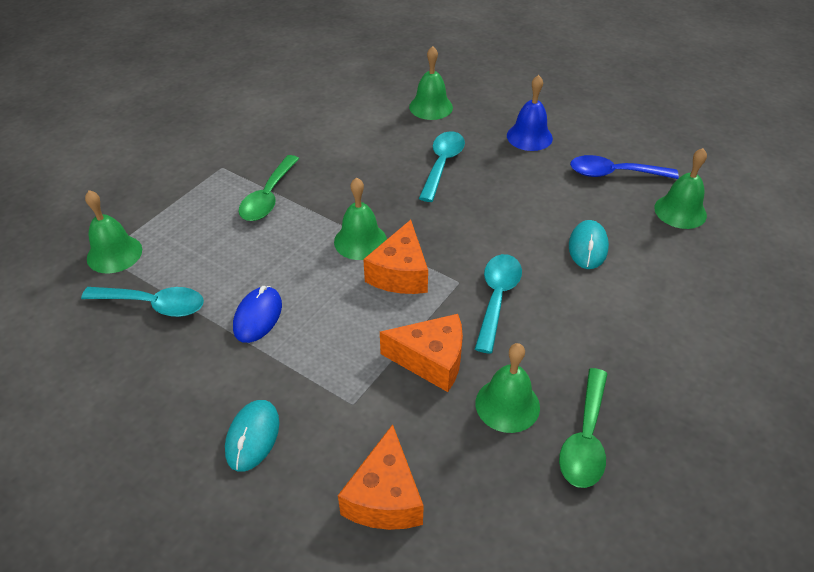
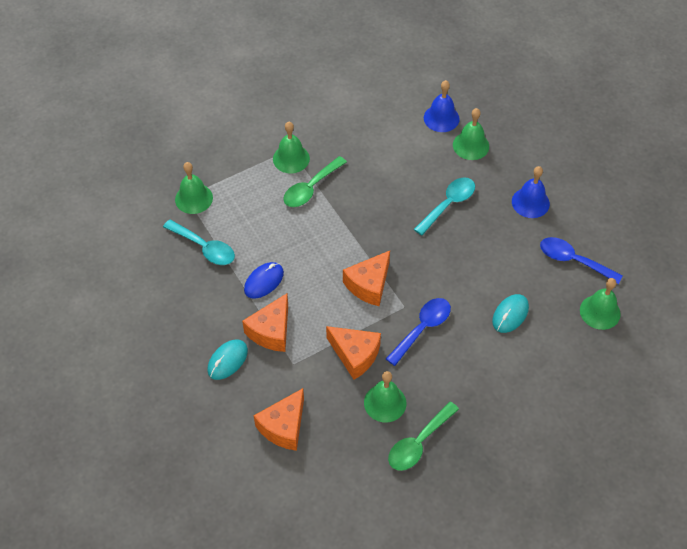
camera: 25 degrees right, 10 degrees up
(299, 373) = (271, 331): none -> orange cheese
(360, 241) = (355, 249): green bell -> green bell (291, 158)
(383, 93) = (441, 118): none -> blue bell
(497, 298) = (422, 328): turquoise spoon -> blue spoon

